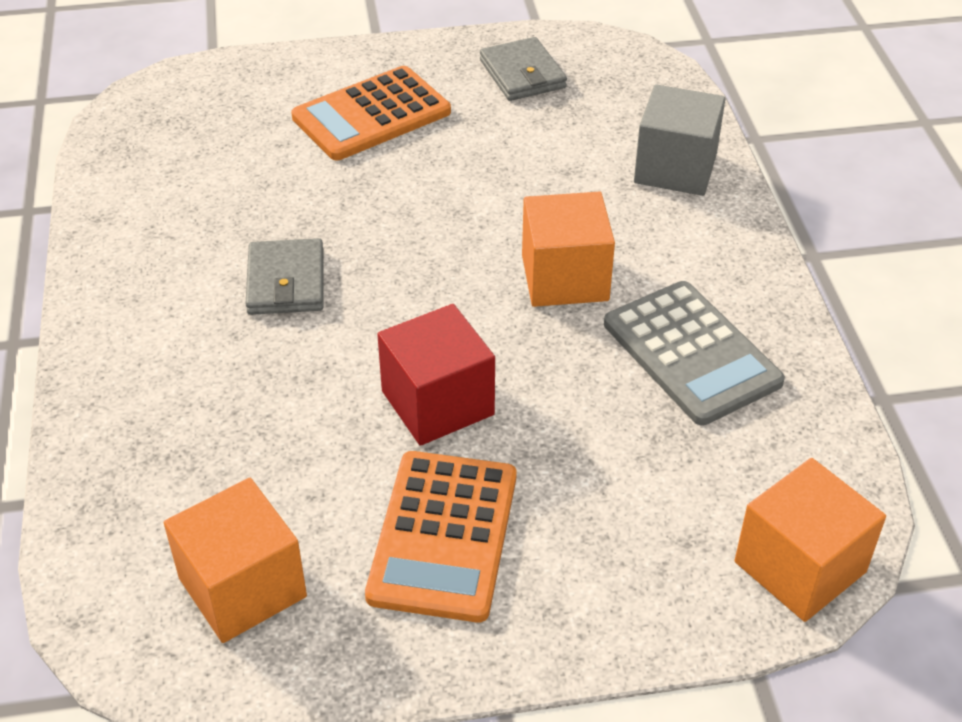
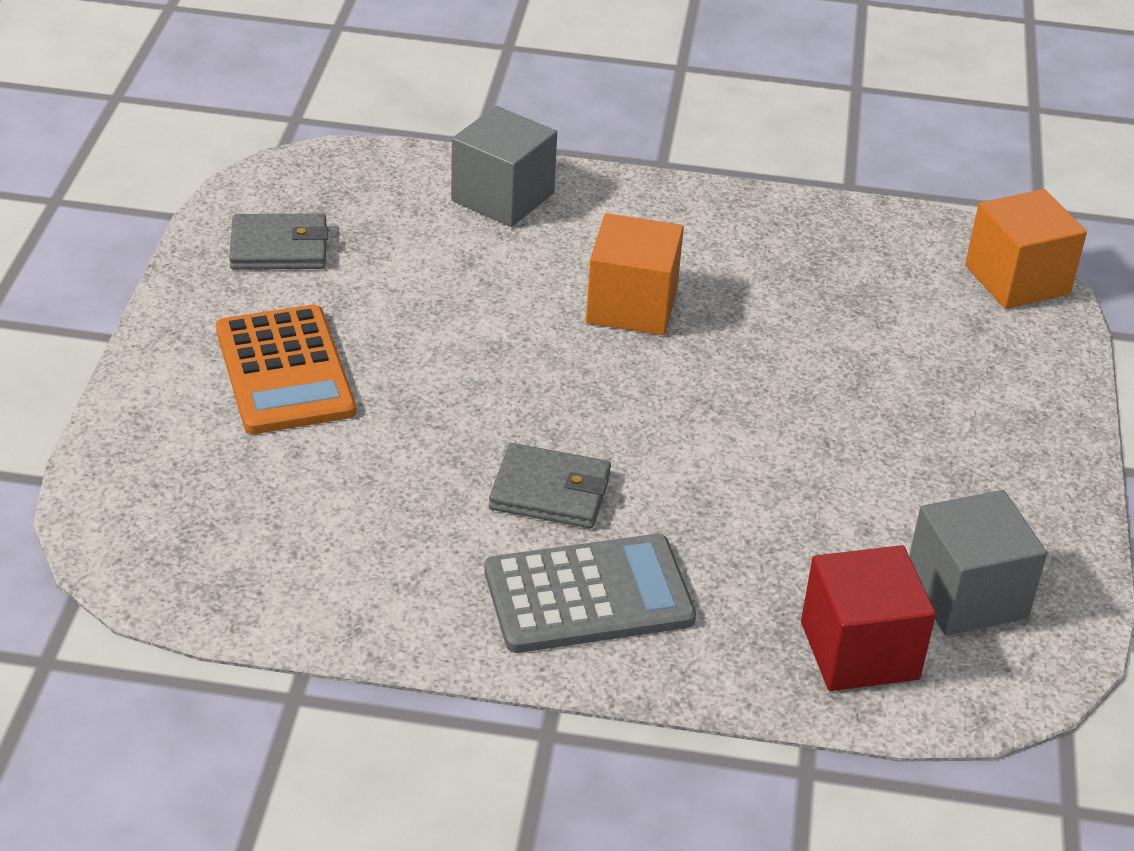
camera: 75 degrees left, 5 degrees down
(242, 587) = (966, 595): orange cube -> grey cube
(437, 403) = (772, 425): red cube -> red cube (859, 650)
(443, 536) = (937, 457): orange calculator -> none
(691, 353) = (764, 262): grey calculator -> grey calculator (588, 595)

